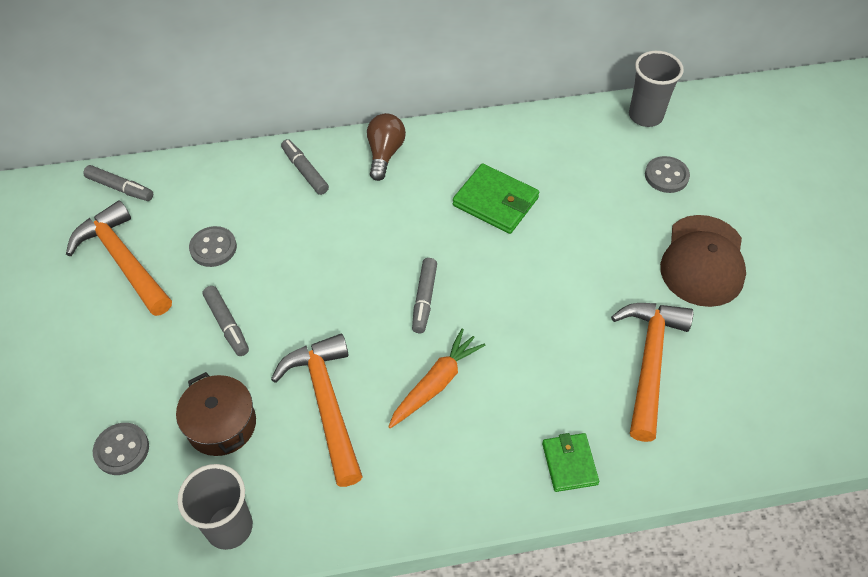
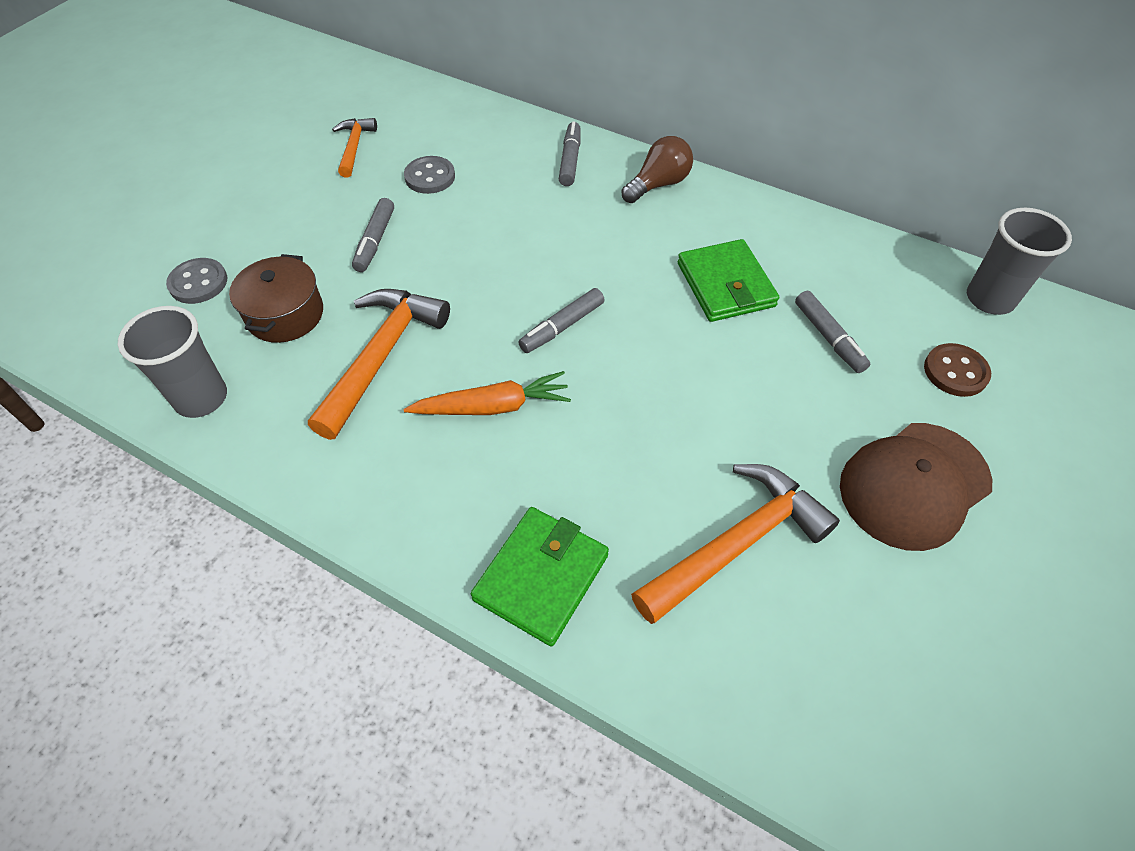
camera: 40 degrees right, 0 degrees up
(120, 188) = (410, 95): grey marker -> grey marker (828, 338)
(123, 260) = (354, 147): orange hammer -> orange hammer, size x0.56
(569, 463) = (541, 577): green wallet -> green wallet, size x1.55
(666, 176) = (955, 372): grey button -> brown button

